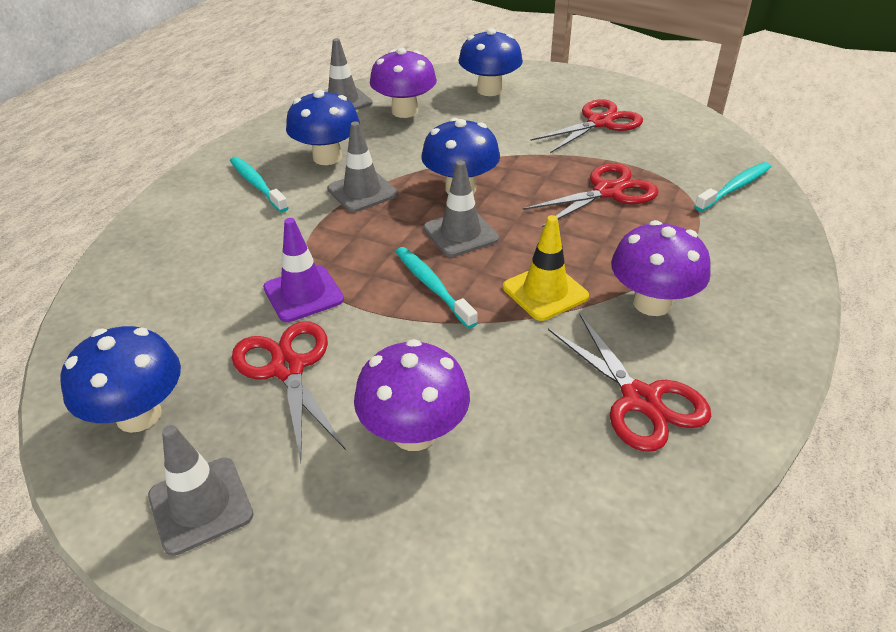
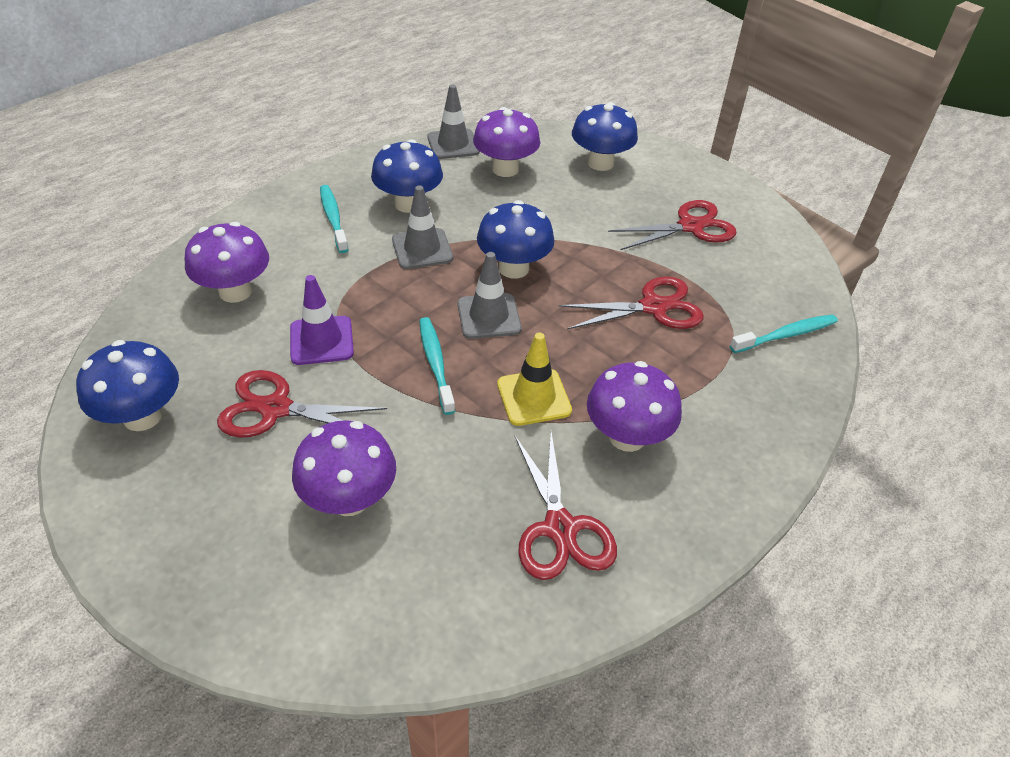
camera: 15 degrees right, 5 degrees up
(186, 271) = (235, 291): none -> purple mushroom
(200, 505) = (155, 509): grey traffic cone -> none
(287, 368) = (276, 408): red scissors -> red scissors turned 75 degrees counterclockwise

